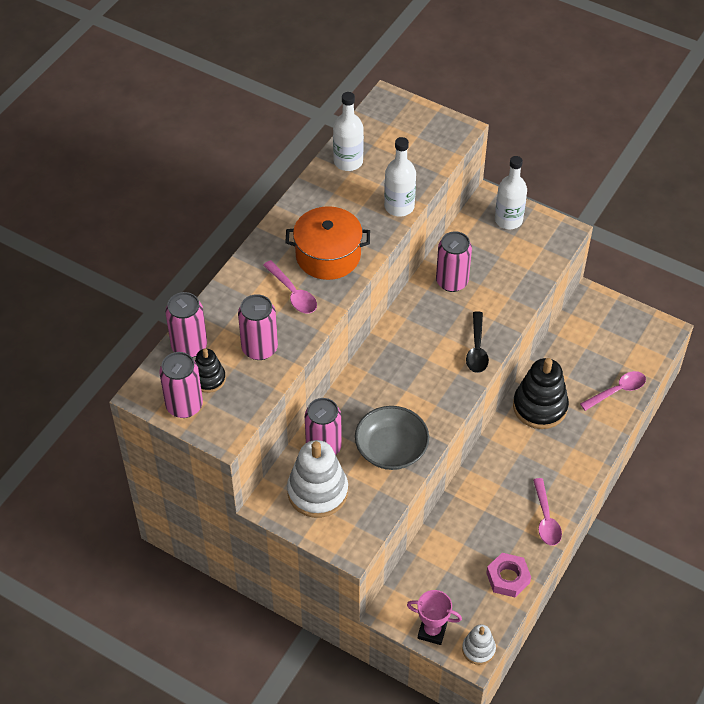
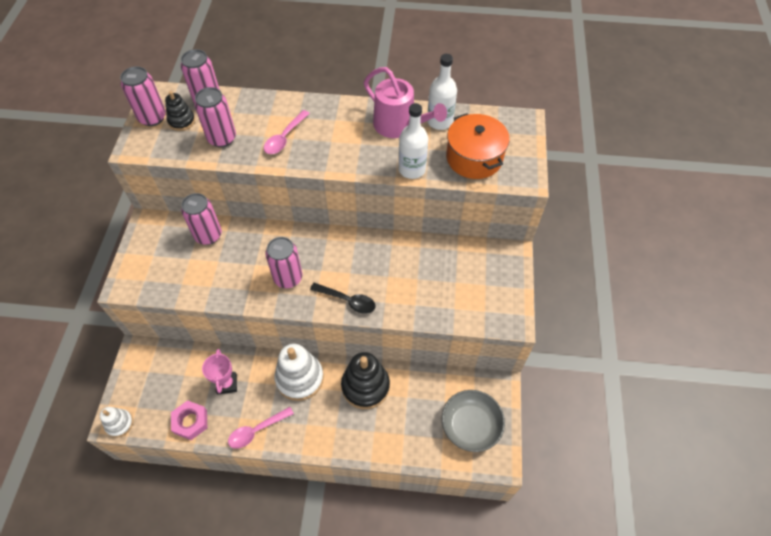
camera: 65 degrees right, 5 degrees up
(317, 492) = (167, 246): white stacking toy -> white stacking toy (299, 378)
(328, 255) = (334, 144): orange pot -> orange pot (474, 158)
(335, 195) = (399, 126): none -> pink watering can
(391, 449) = (223, 278): grey bowl -> grey bowl (470, 425)
(432, 631) = (127, 385): pink trophy -> pink trophy (227, 384)
(452, 282) = (408, 258): pink can -> pink can (288, 278)
(477, 349) = (348, 300): black spoon -> black spoon turned 135 degrees counterclockwise
(508, 220) = (499, 274): white bottle -> none
(617, 391) = (412, 443): pink spoon -> none

